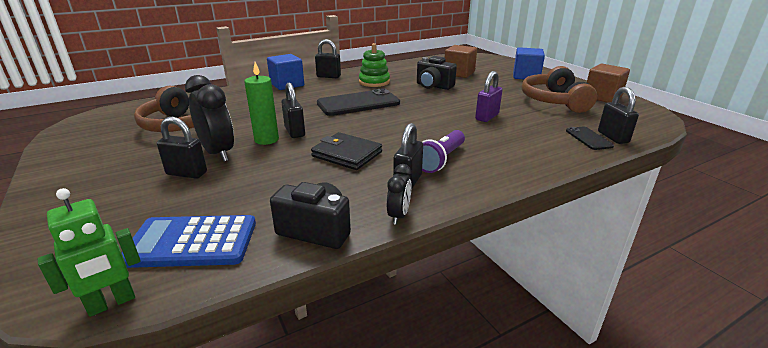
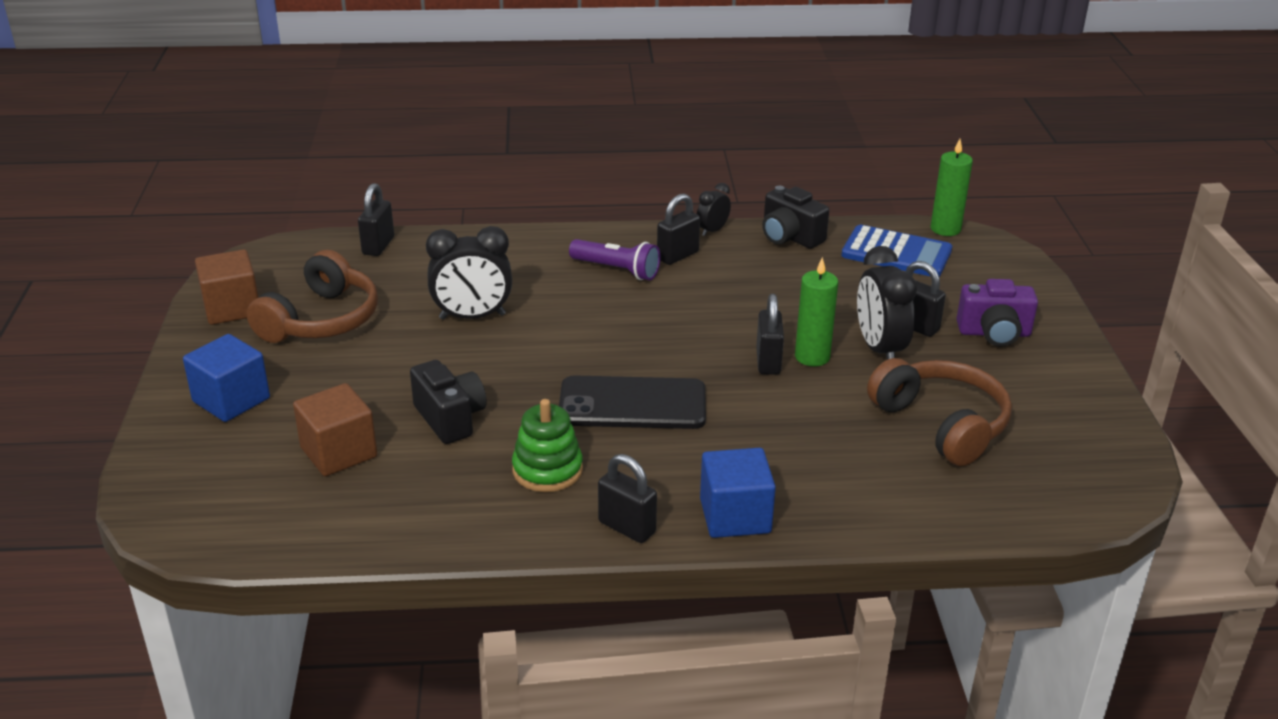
camera: 155 degrees left, 5 degrees up
(112, 303) = (945, 229): green robot -> green candle
(116, 183) = (994, 333): none -> purple camera
(347, 154) = (718, 305): black wallet -> none
(440, 160) = (617, 270): purple flashlight -> purple flashlight turned 60 degrees clockwise
(487, 117) = (472, 317): purple padlock -> black clock
(588, 138) = (408, 252): black phone -> none

